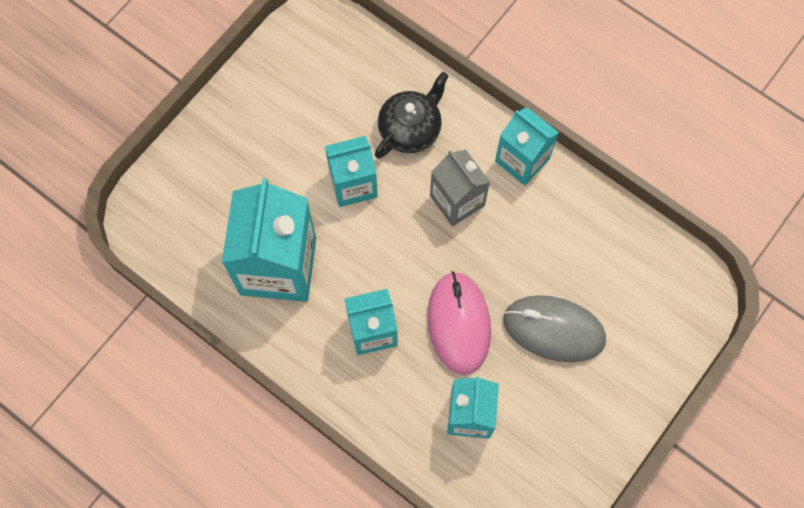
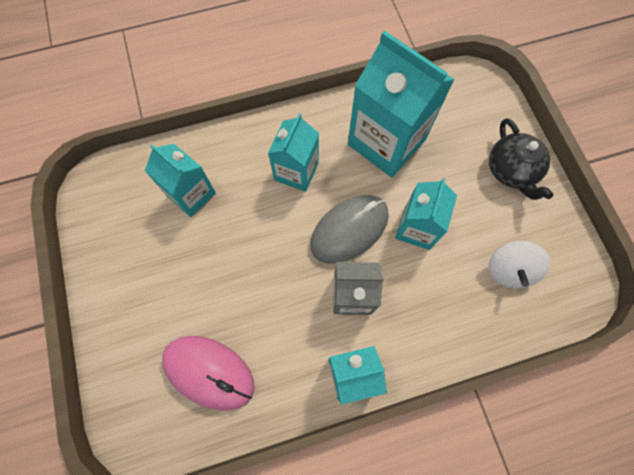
camera: 125 degrees right, 0 degrees up
(339, 88) = (508, 270): none -> white spinning top
(410, 129) = (437, 301): black teapot -> black teapot (511, 171)
(458, 323) = (258, 230): pink mouse -> pink mouse (209, 372)
(553, 330) = (201, 294): grey mouse -> grey mouse (349, 230)

